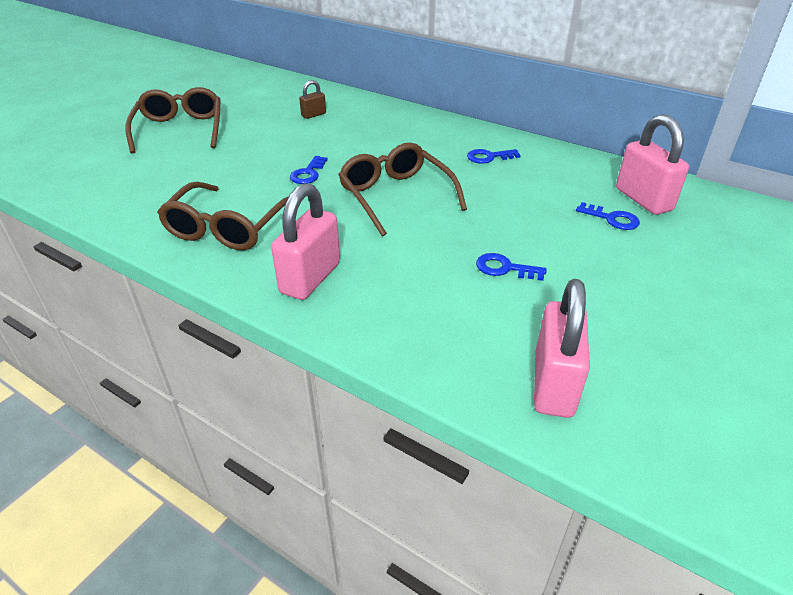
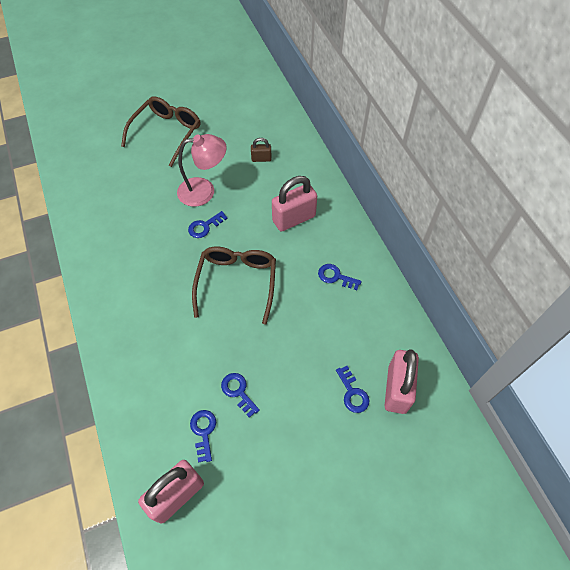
camera: 35 degrees right, 20 degrees up
(227, 228) = (121, 255): brown glasses -> none
(276, 152) = (204, 191): none -> pink lamp
(310, 278) = (129, 328): pink padlock -> pink padlock (294, 219)
(510, 316) = (203, 431): none -> blue key

